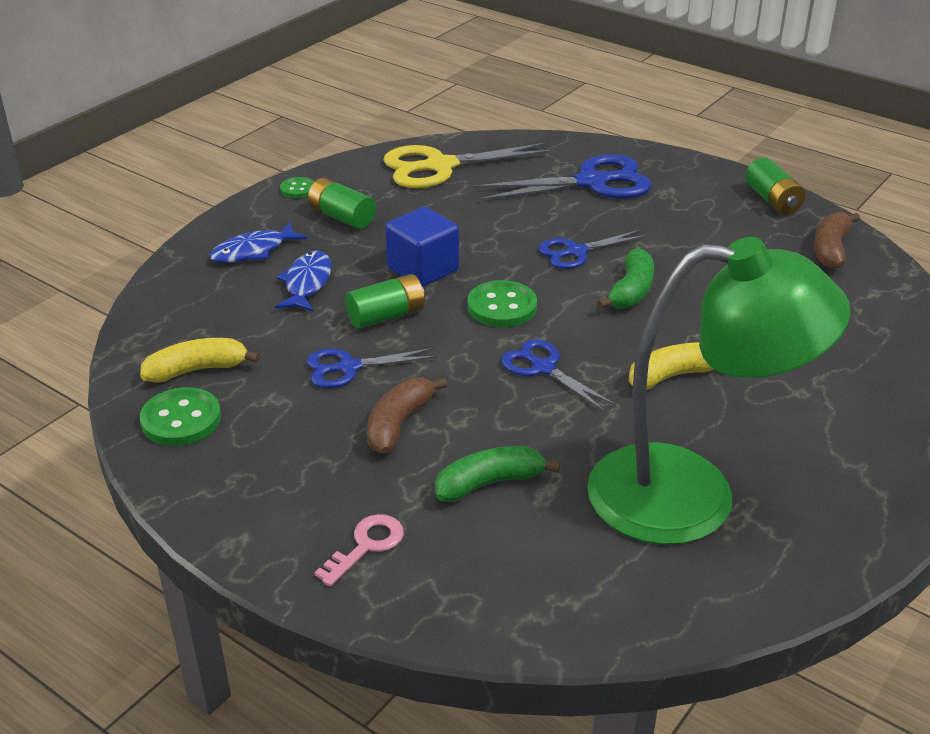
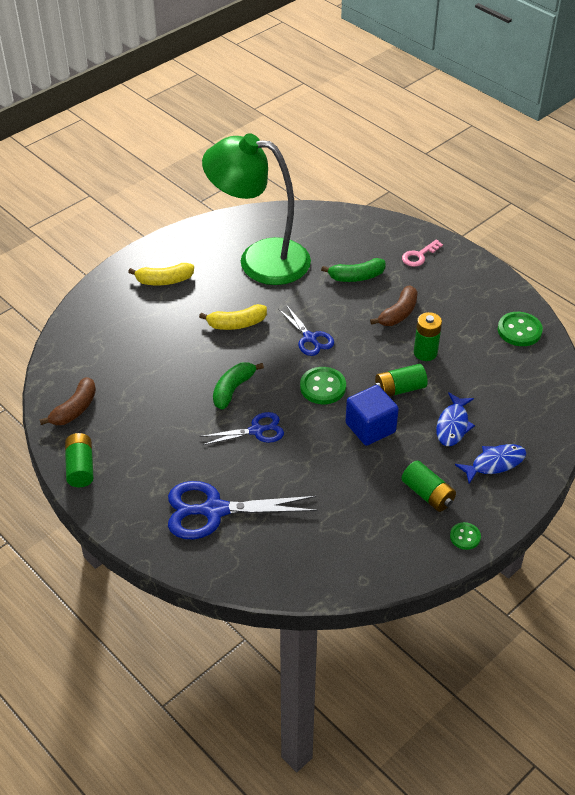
camera: 170 degrees left, 10 degrees up
(197, 370) = (516, 362): yellow banana -> yellow banana (164, 280)
(348, 367) = (425, 353): blue scissors -> green battery
(440, 166) = (338, 553): yellow scissors -> none

